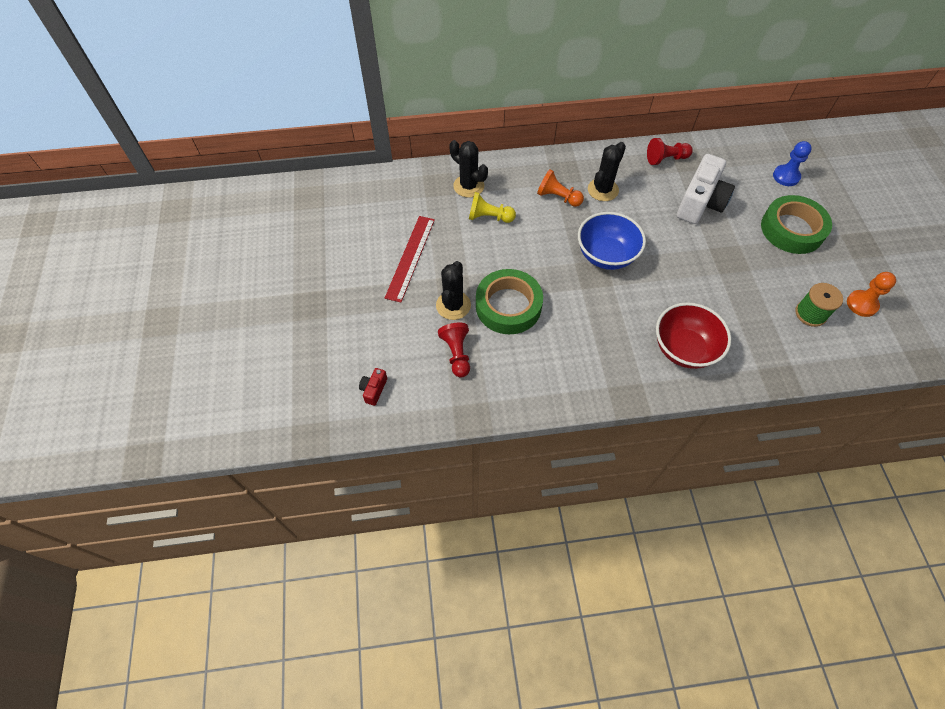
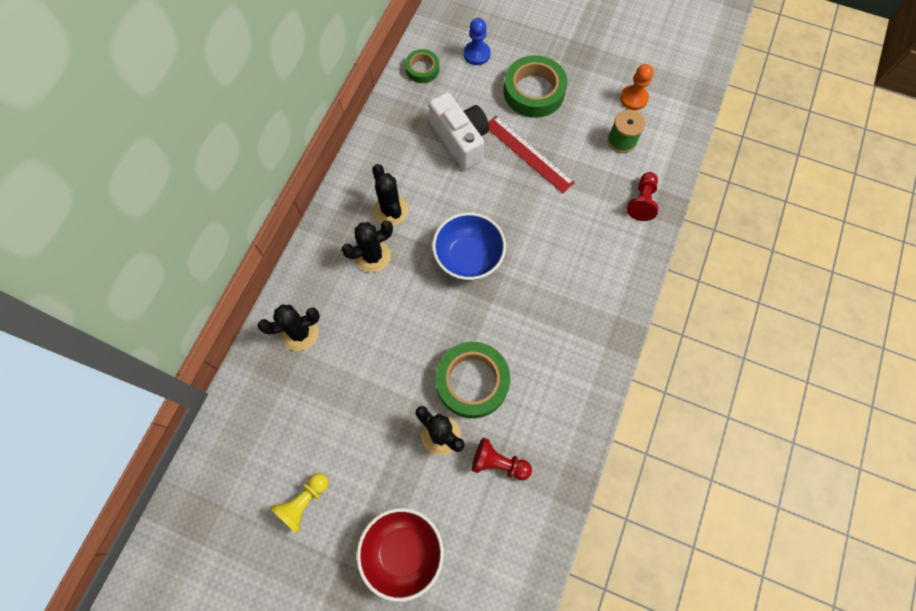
camera: 60 degrees left, 10 degrees up
(374, 390) = (494, 569): red camera -> none
(410, 257) = (355, 446): red ruler -> red ruler (528, 154)
(489, 217) = (354, 336): yellow pawn -> yellow pawn (304, 502)
(558, 197) = (373, 256): orange pawn -> black cactus
(666, 159) = (391, 132): red pawn -> red pawn (642, 201)
(684, 349) = (601, 259): red bowl -> red bowl (403, 551)
(737, 150) = (422, 69): none -> green tape

